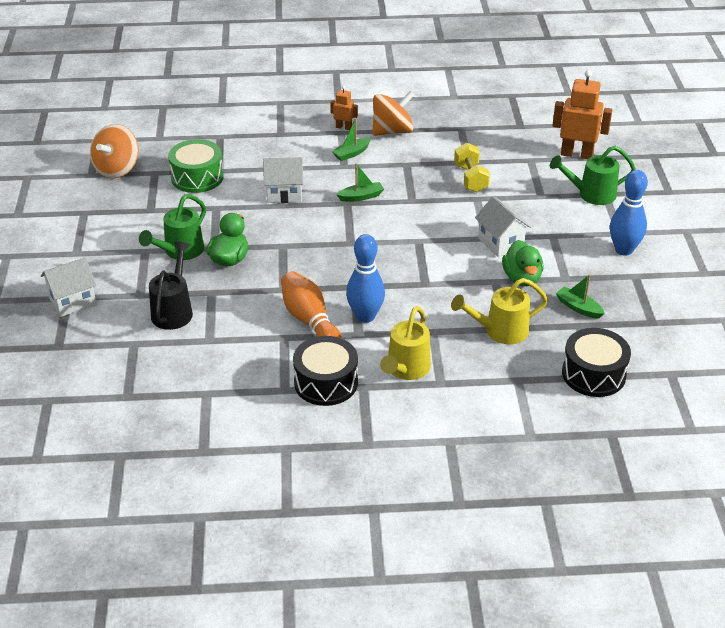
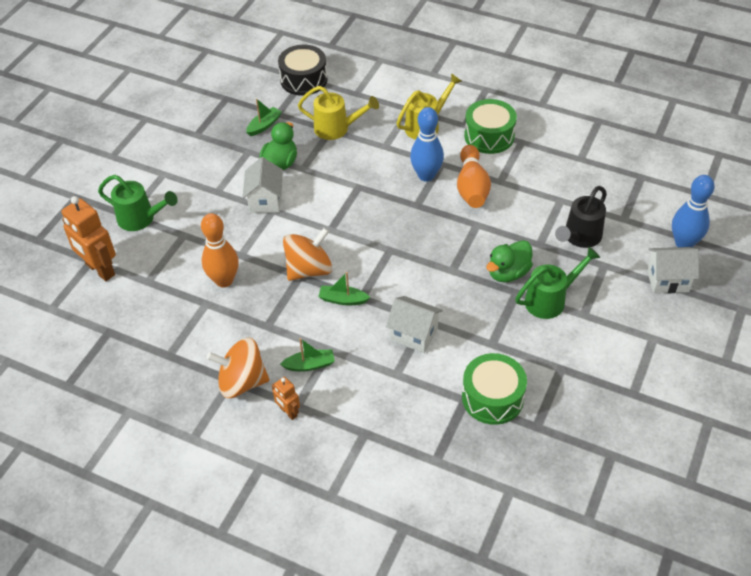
camera: 150 degrees left, 10 degrees up
(117, 169) = (578, 451): orange spinning top -> orange spinning top (309, 269)
(326, 382) = (489, 136): black drum -> green drum
(470, 178) = (224, 280): yellow dumbbell -> orange bowling pin
(578, 308) = (264, 125): green boat -> green boat turned 120 degrees counterclockwise
(623, 250) = (178, 157): blue bowling pin -> blue bowling pin (684, 243)

